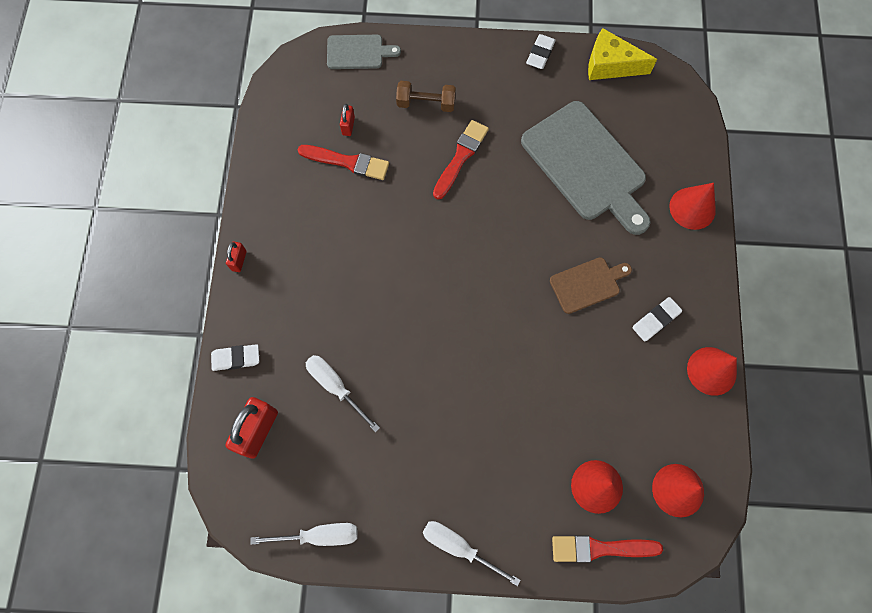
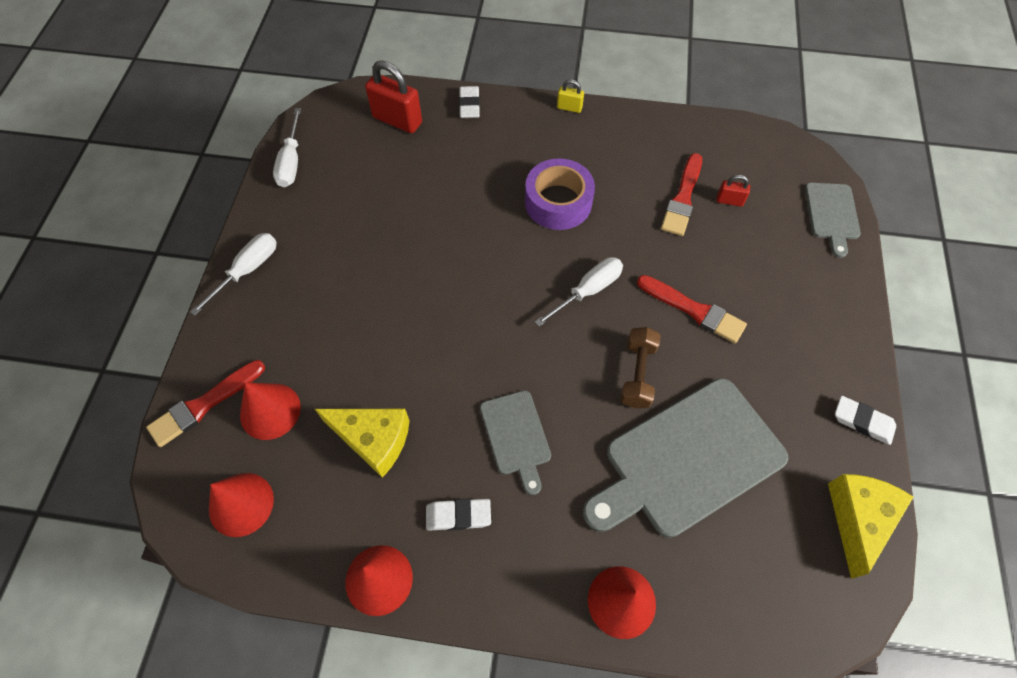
camera: 95 degrees right, 10 degrees down
(239, 260) = (569, 108): red padlock -> yellow padlock
(335, 386) = (429, 178): white screwdriver -> white screwdriver (588, 291)
(358, 265) = (558, 202): none -> purple tape
(426, 103) = (767, 279): brown dumbbell -> brown dumbbell (637, 374)
(587, 284) = (516, 436): brown cutting board -> grey cutting board
(600, 548) = (204, 405): red brush -> red brush turned 135 degrees counterclockwise
(608, 393) = (373, 439): none -> yellow cheese
(655, 320) = (458, 516): white eraser -> white eraser turned 60 degrees counterclockwise

